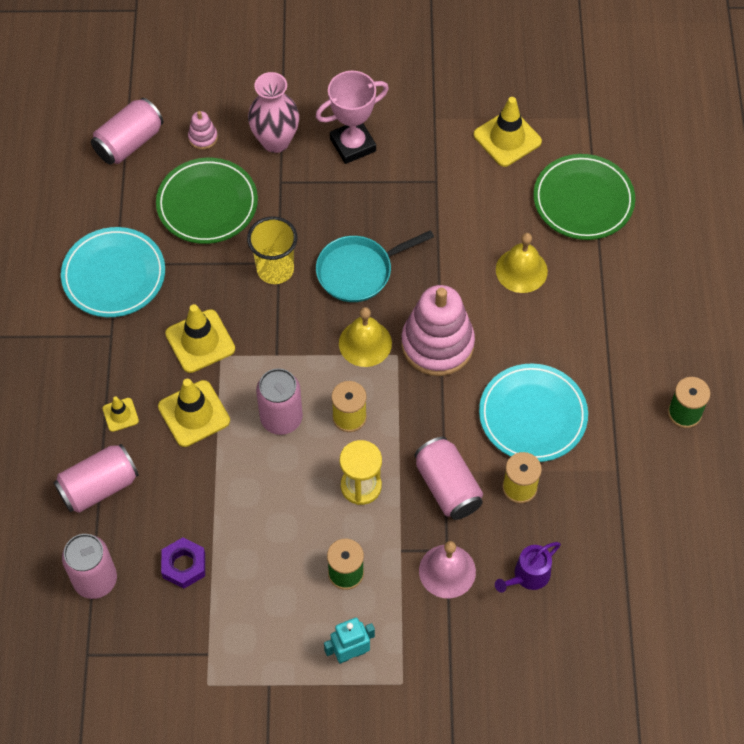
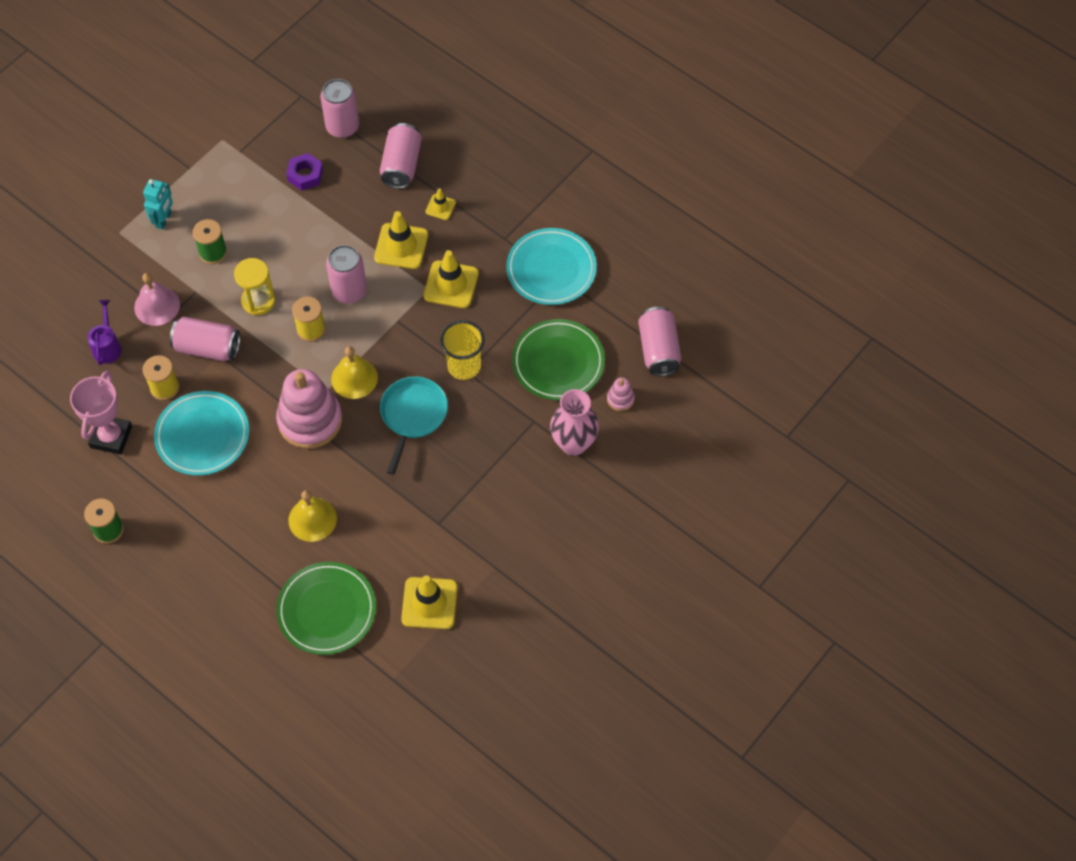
camera: 130 degrees right, 0 degrees up
(353, 145) = (522, 492): pink trophy -> pink trophy (111, 437)

